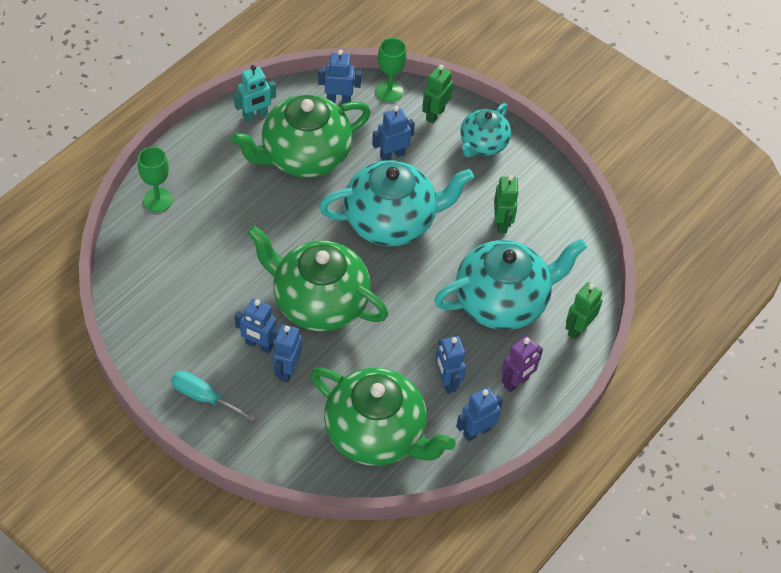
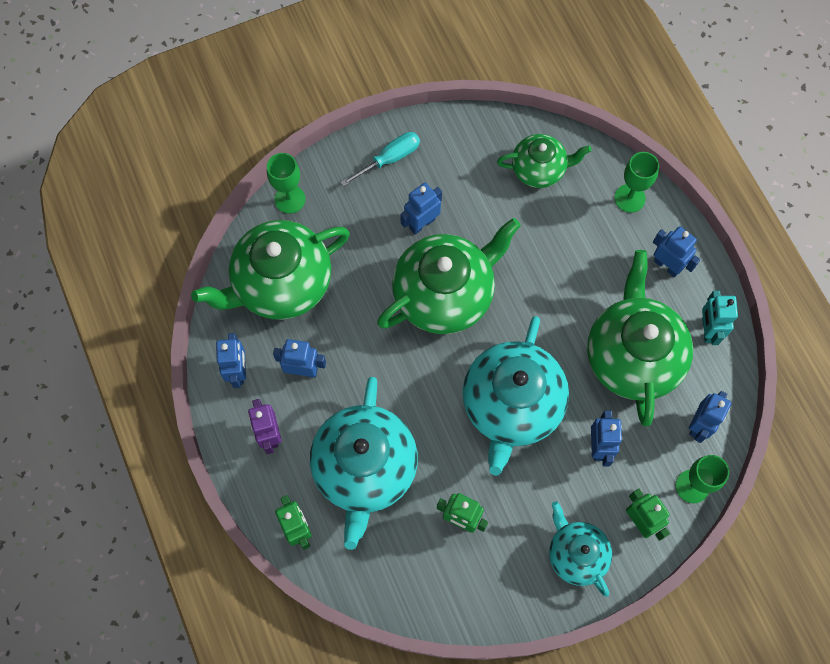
camera: 120 degrees right, 15 degrees up
(159, 274) = (539, 169): none -> green teapot
(287, 370) = (384, 236): blue robot -> blue robot (667, 265)
(287, 465) = (290, 199): none -> green goblet

